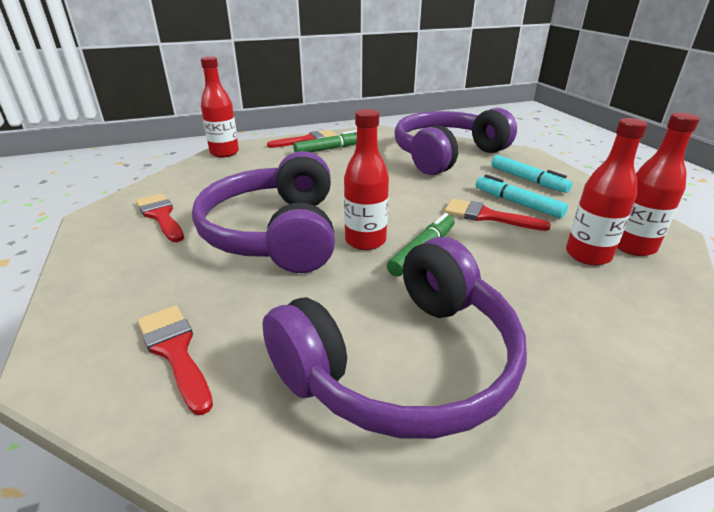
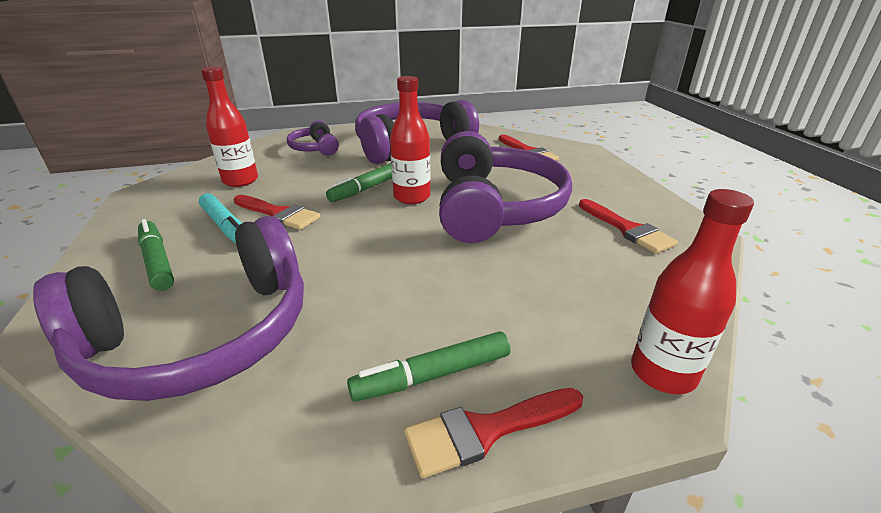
camera: 175 degrees left, 0 degrees up
(527, 180) = (157, 261): turquoise marker -> green marker
(579, 340) = (315, 148): none -> purple headphones
(632, 246) = (193, 184): red bottle -> none

